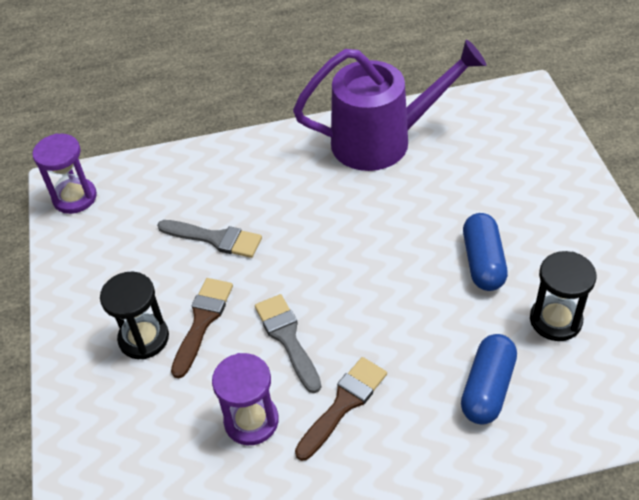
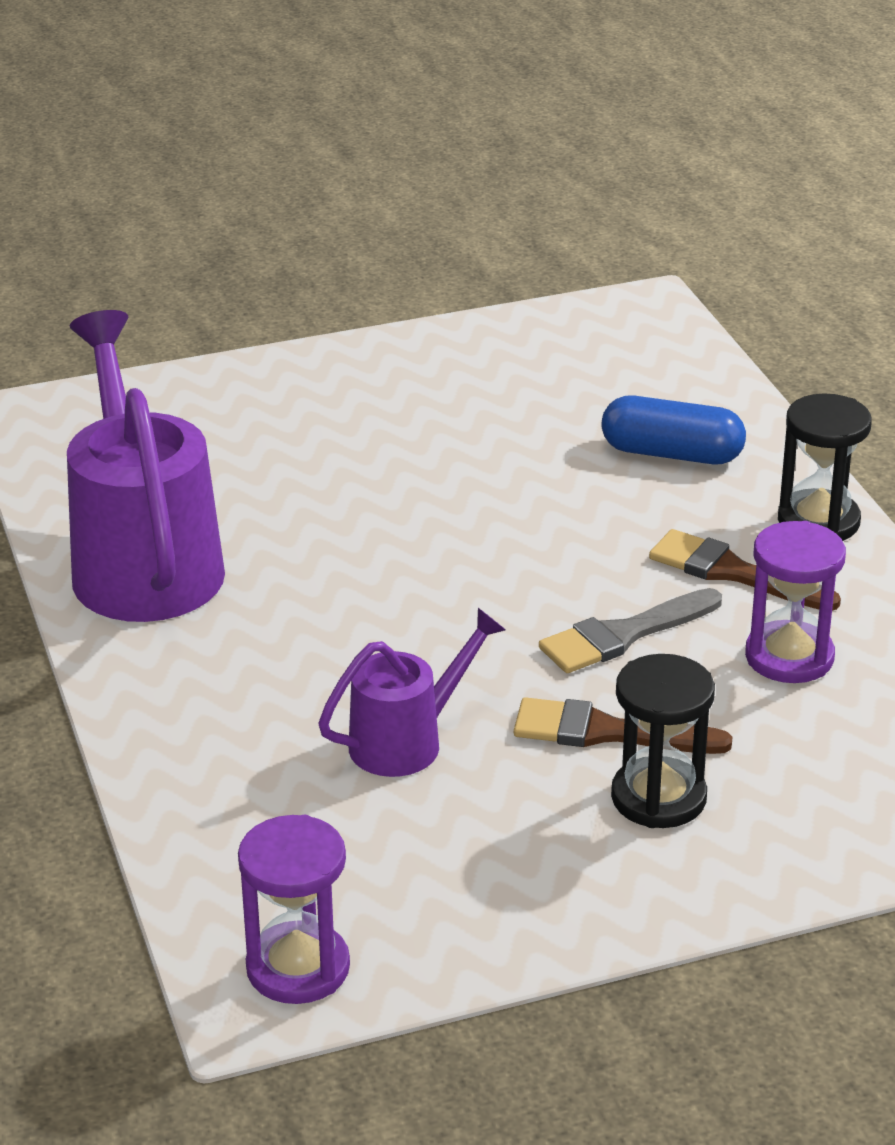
camera: 100 degrees left, 15 degrees down
(215, 239) = (408, 741): grey brush -> purple watering can
(483, 262) = (437, 457): blue capsule -> none
(555, 320) = (541, 400): black hourglass -> black hourglass (818, 521)

